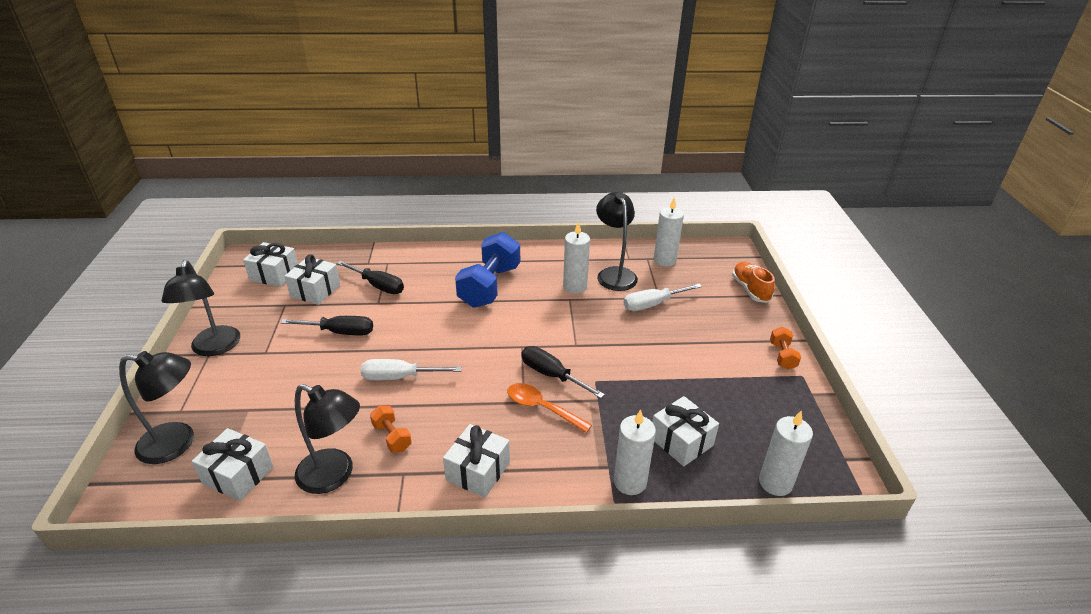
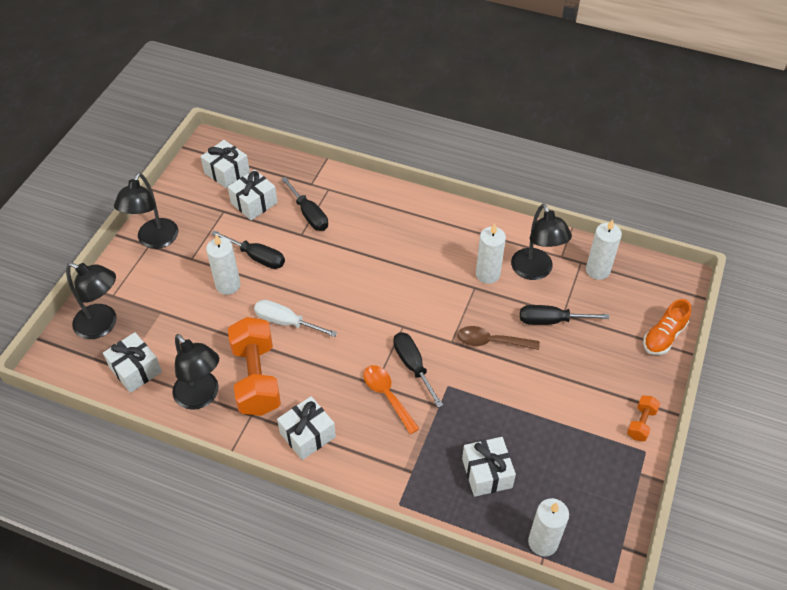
camera: 25 degrees right, 15 degrees up
(392, 437) = (256, 378): orange dumbbell -> orange dumbbell, size x2.16
(490, 286) = (408, 247): blue dumbbell -> none
(612, 334) = (491, 341): none -> brown spoon
(614, 274) = (535, 271): black lamp -> black lamp turned 150 degrees clockwise
(630, 482) = (421, 492): white candle -> white candle (228, 285)
(653, 304) = (551, 321): white screwdriver -> black screwdriver
(750, 289) = (664, 336): orange shoe -> orange shoe turned 150 degrees counterclockwise

